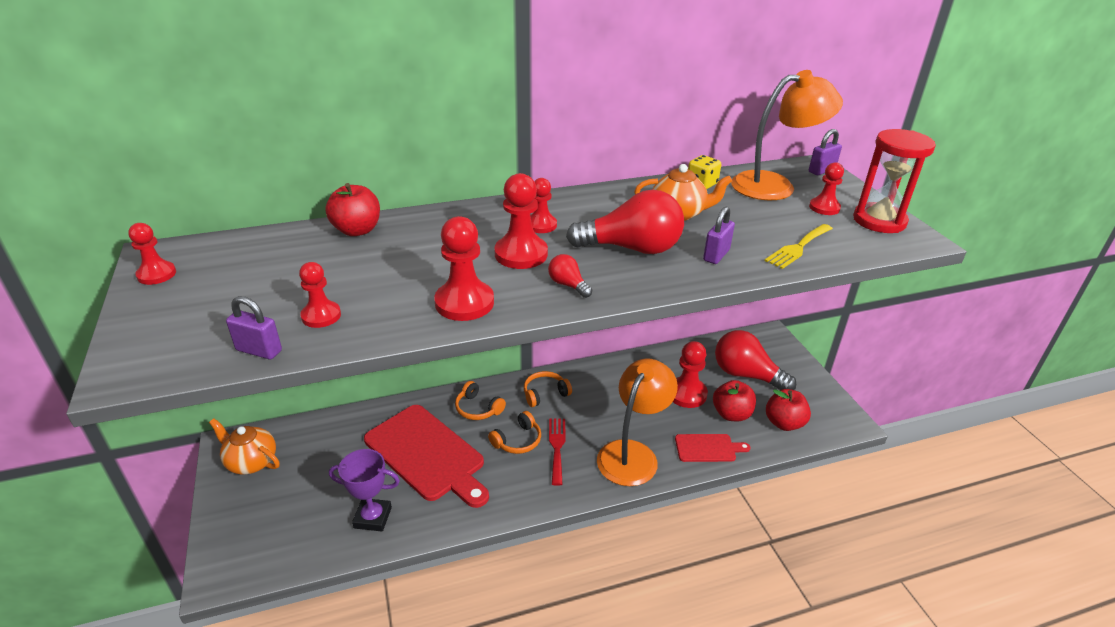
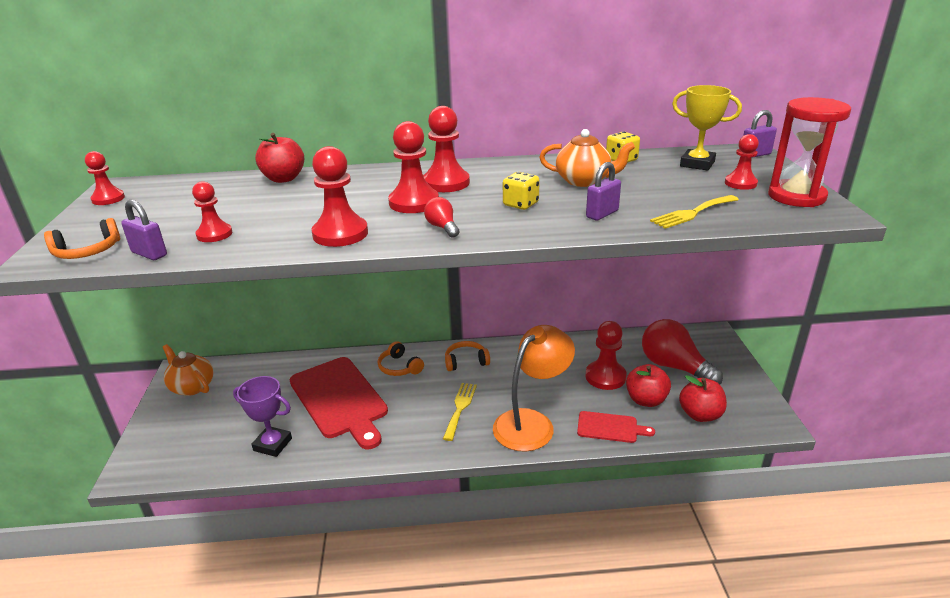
camera: 15 degrees right, 5 degrees down
(517, 440) = (425, 398): orange headphones -> orange headphones (87, 251)
(541, 225) = (446, 183): red pawn -> red pawn, size x1.59
(557, 447) = (460, 408): red fork -> yellow fork
(631, 248) = (520, 204): red light bulb -> yellow dice
(774, 185) = (697, 164): orange lamp -> yellow trophy

